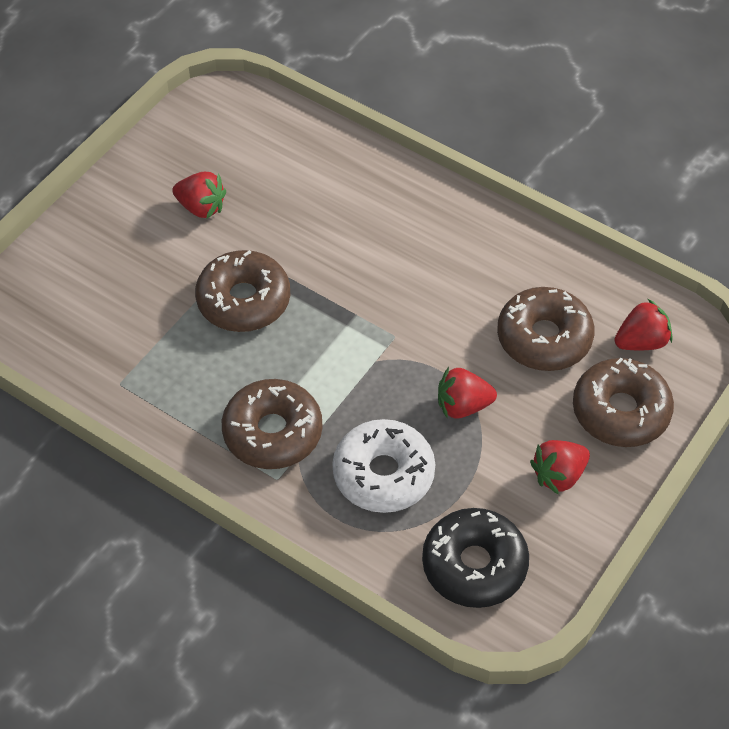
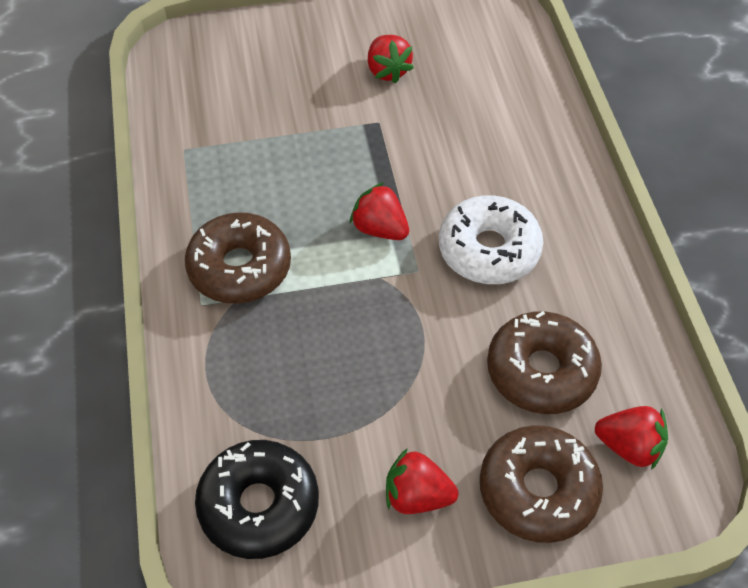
camera: 45 degrees right, 0 degrees up
(243, 300) = (337, 157): brown donut -> none
(383, 474) = (279, 368): white donut -> white donut (489, 250)
(463, 406) = (406, 369): red strawberry -> red strawberry (380, 229)

